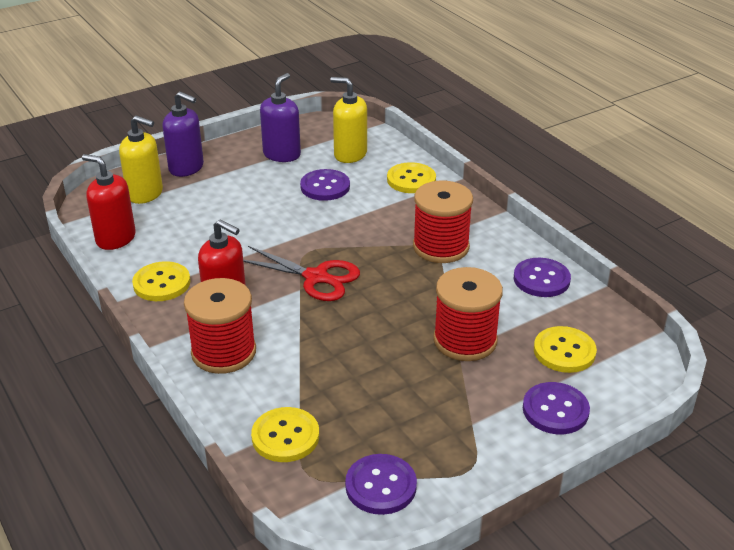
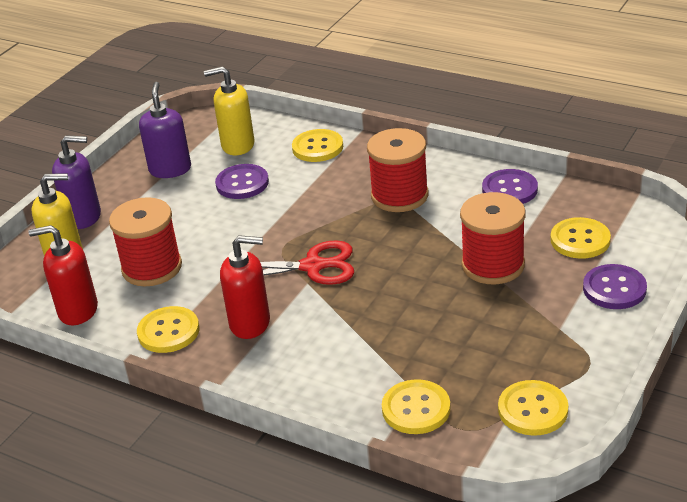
camera: 25 degrees left, 0 degrees up
(223, 352) = (290, 365): red spool -> red spool (152, 268)
(381, 486) = (532, 410): purple button -> yellow button

